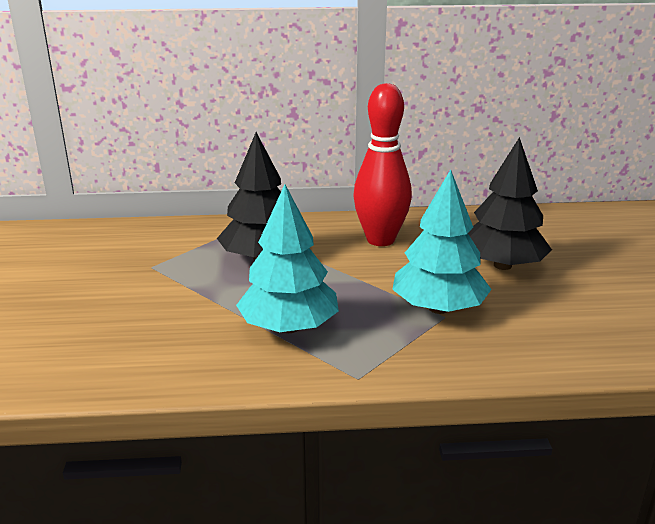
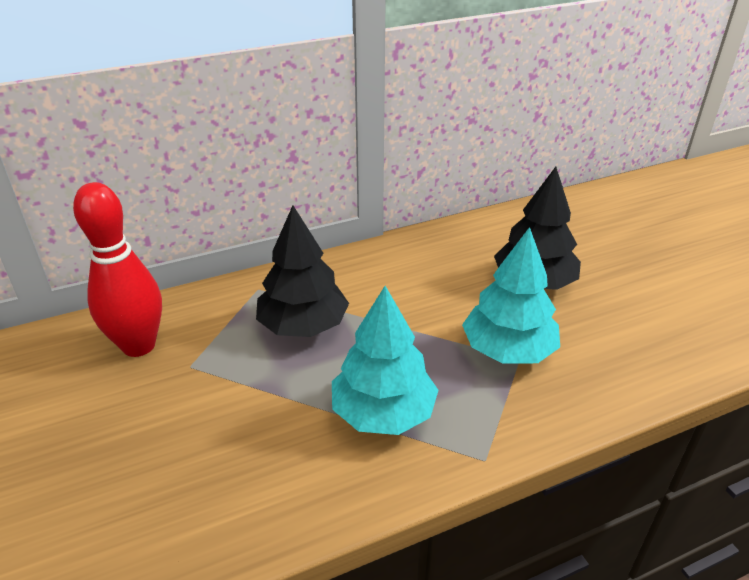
camera: 20 degrees left, 10 degrees up
(380, 240) = (407, 274): red bowling pin -> red bowling pin (138, 345)

